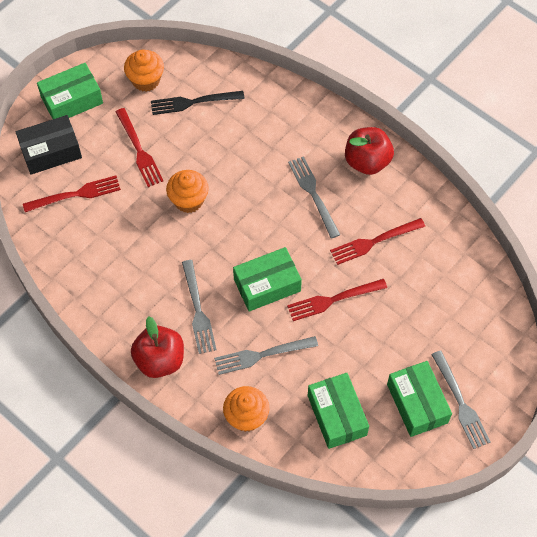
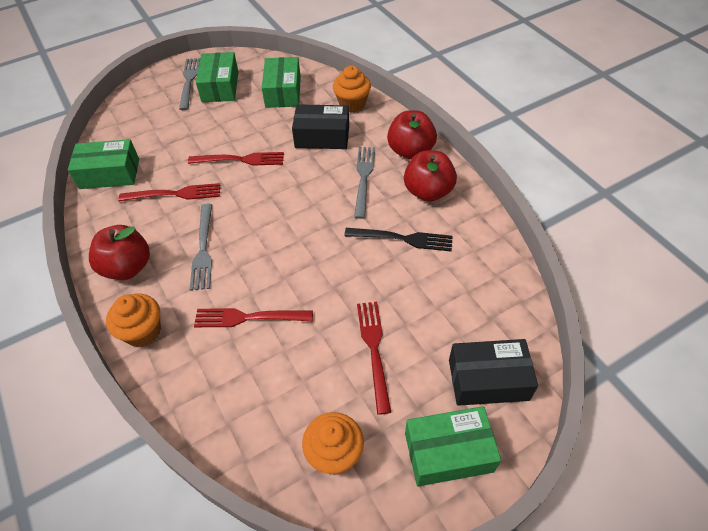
camera: 160 degrees left, 10 degrees down
(76, 194) = (463, 315): red fork -> red fork (248, 318)
(130, 310) = (428, 191): none -> red apple
(188, 200) = (336, 276): orange cupcake -> orange cupcake (143, 331)
(193, 102) = (283, 397): black fork -> black fork (403, 239)
(261, 355) = (322, 136): grey fork -> black box
(267, 285) = (292, 183): green box -> green box (109, 174)

